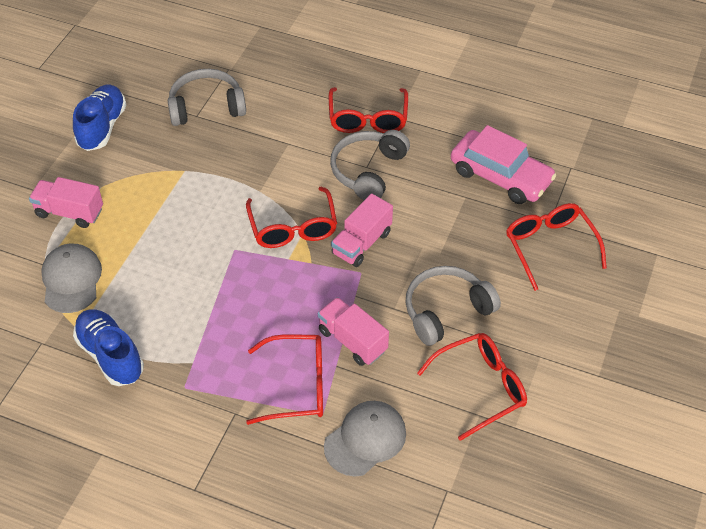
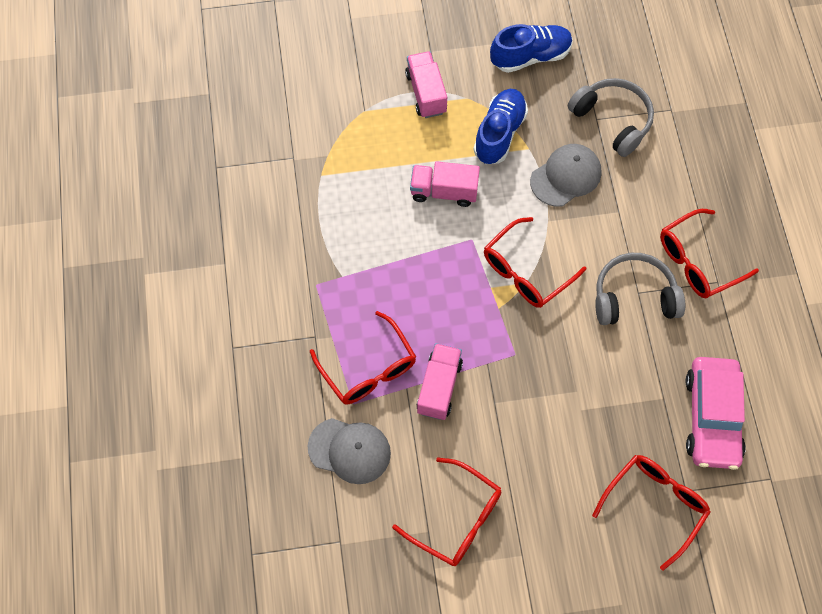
camera: 60 degrees right, 15 degrees up
(71, 280) = (362, 139): grey cap -> grey cap (566, 176)
(110, 355) = (311, 213): blue shoe -> blue shoe (499, 133)
(361, 243) = (547, 337): pink truck -> pink truck (444, 191)
(446, 311) = (519, 448): grey headphones -> none

